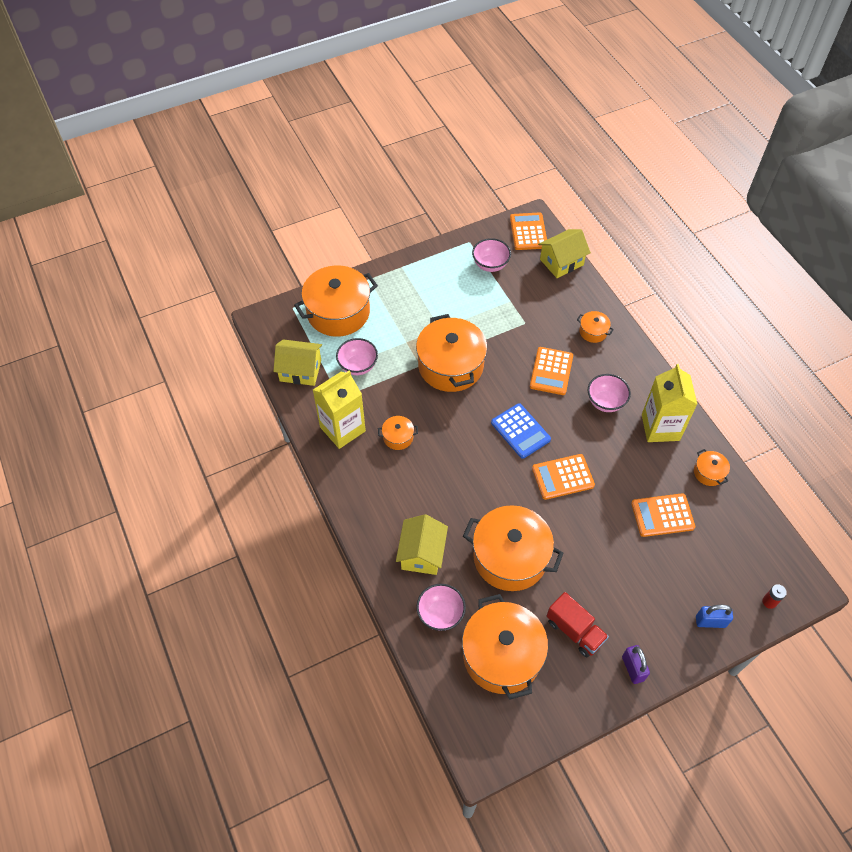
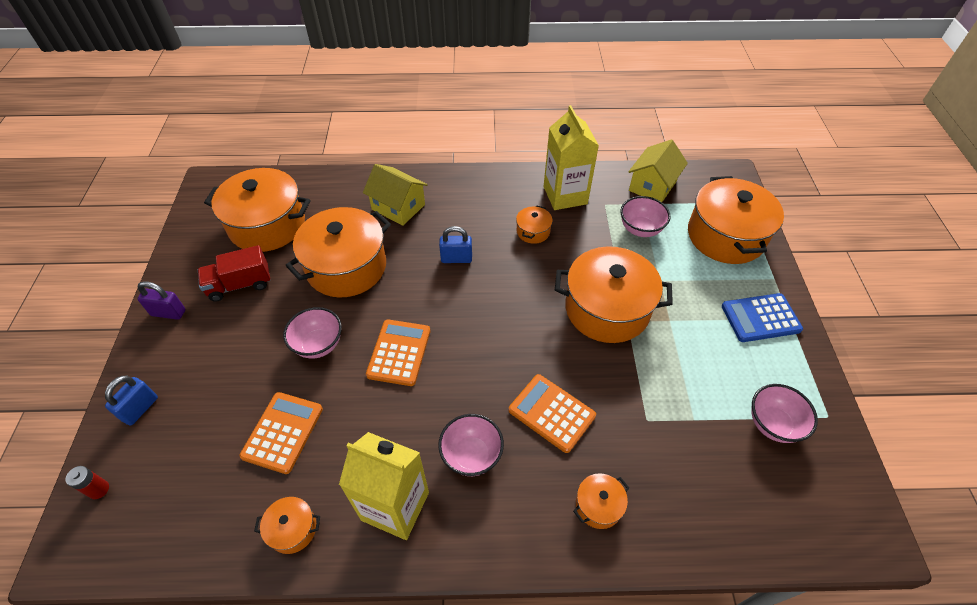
camera: 115 degrees right, 5 degrees down
(440, 614) = (335, 199): pink bowl -> pink bowl (318, 345)
(456, 480) = (456, 258): none -> blue padlock
(520, 431) = (481, 338): blue calculator -> blue calculator (760, 318)
(528, 232) = (840, 514): orange calculator -> none
(561, 262) = (758, 533): yellow house -> none

